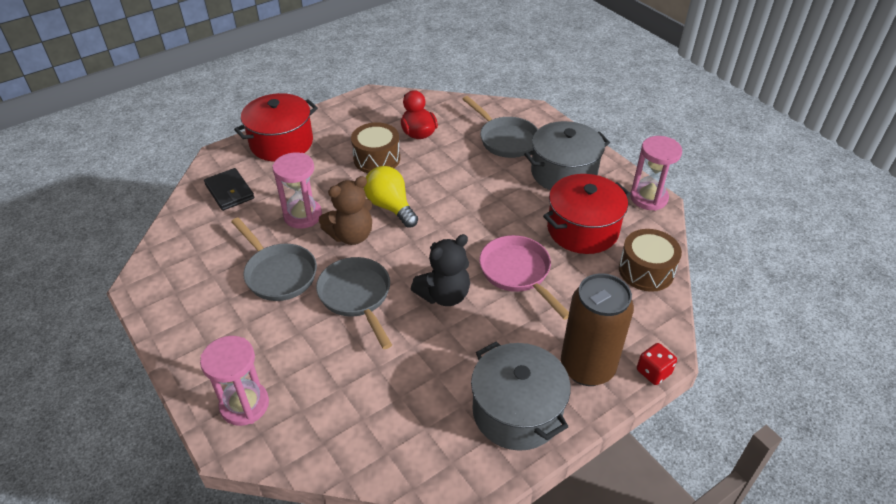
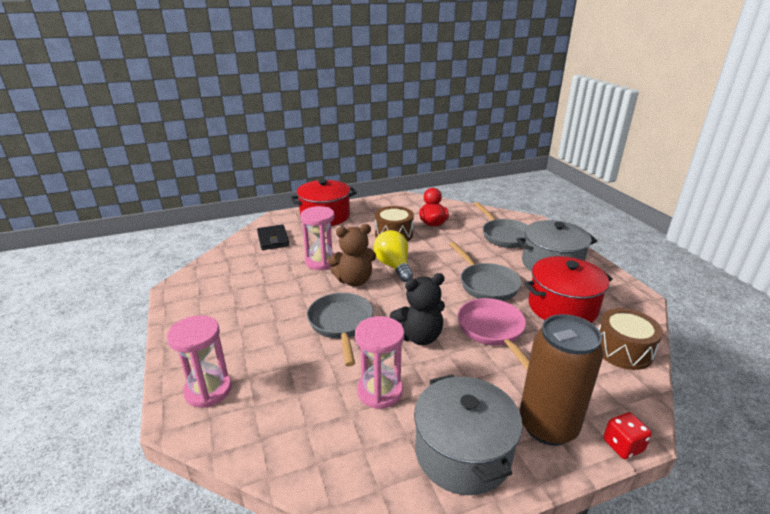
camera: 15 degrees right, 15 degrees down
(278, 273) = (284, 297): grey pan -> grey pan (486, 284)
(648, 198) = (631, 293): pink hourglass -> pink hourglass (380, 391)

